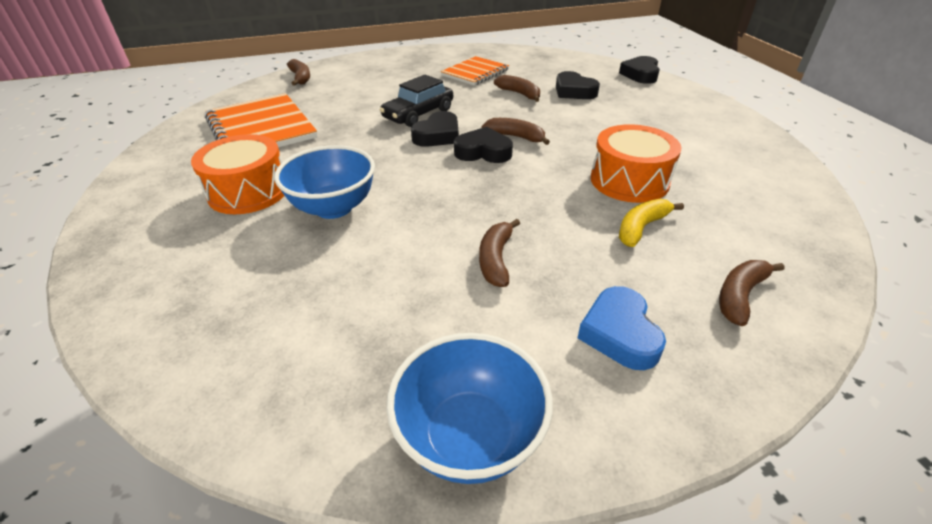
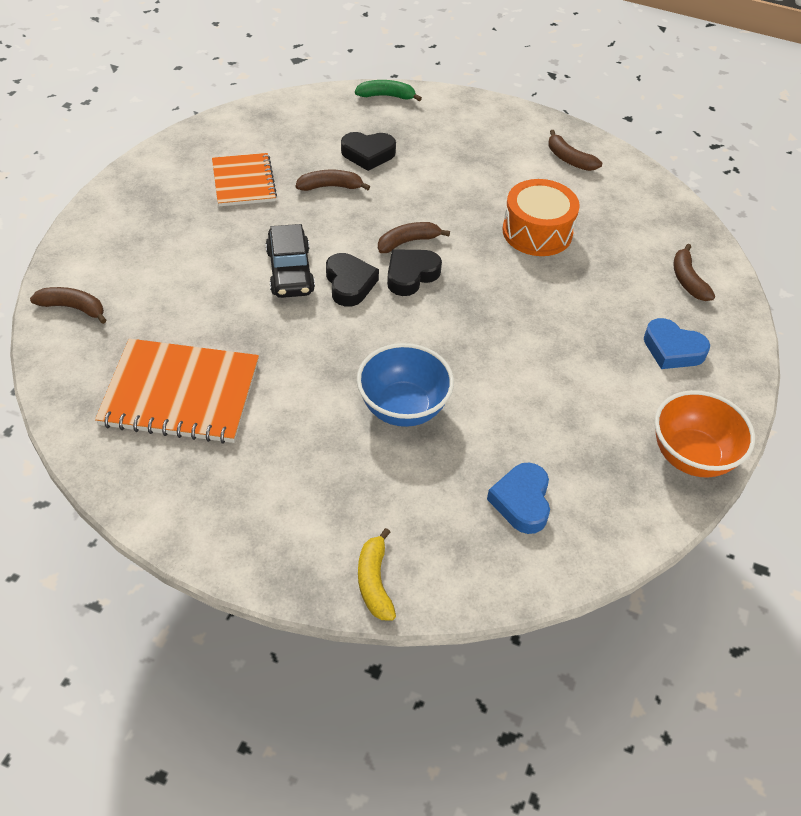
camera: 55 degrees left, 10 degrees up
(249, 191) = (314, 451): orange drum -> none
(274, 321) = (521, 501): none -> blue heart
(469, 436) = (691, 456): blue bowl -> orange bowl
(496, 259) = (559, 357): brown banana -> brown banana (569, 159)
(640, 74) = (386, 96): black heart -> green banana
(641, 228) = (593, 268): yellow banana -> yellow banana (374, 582)

